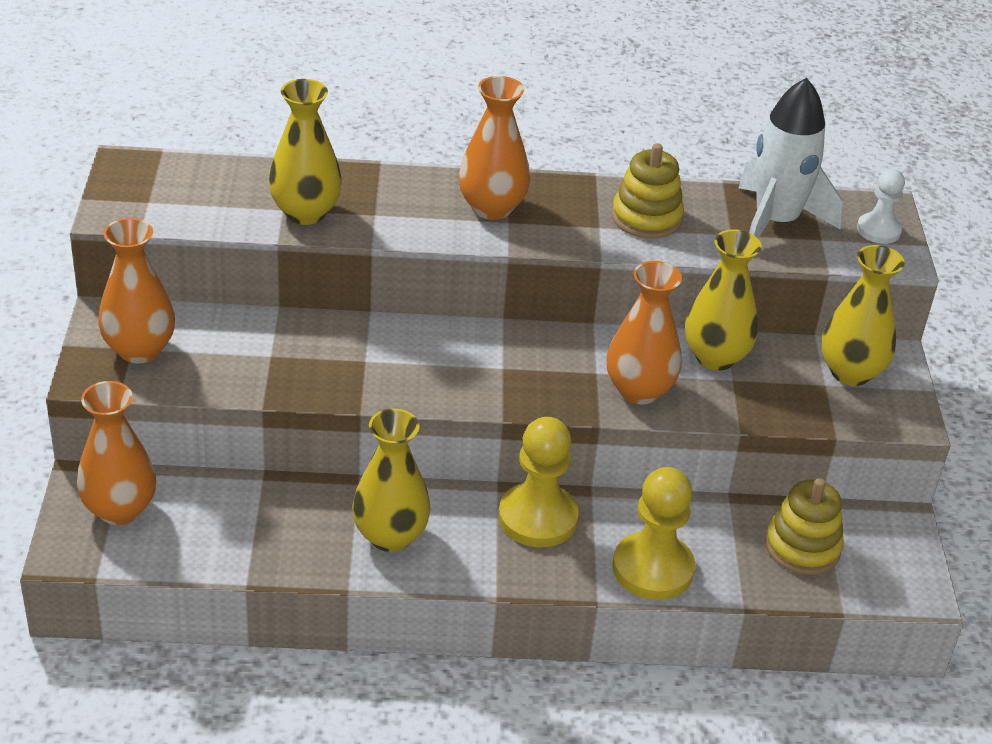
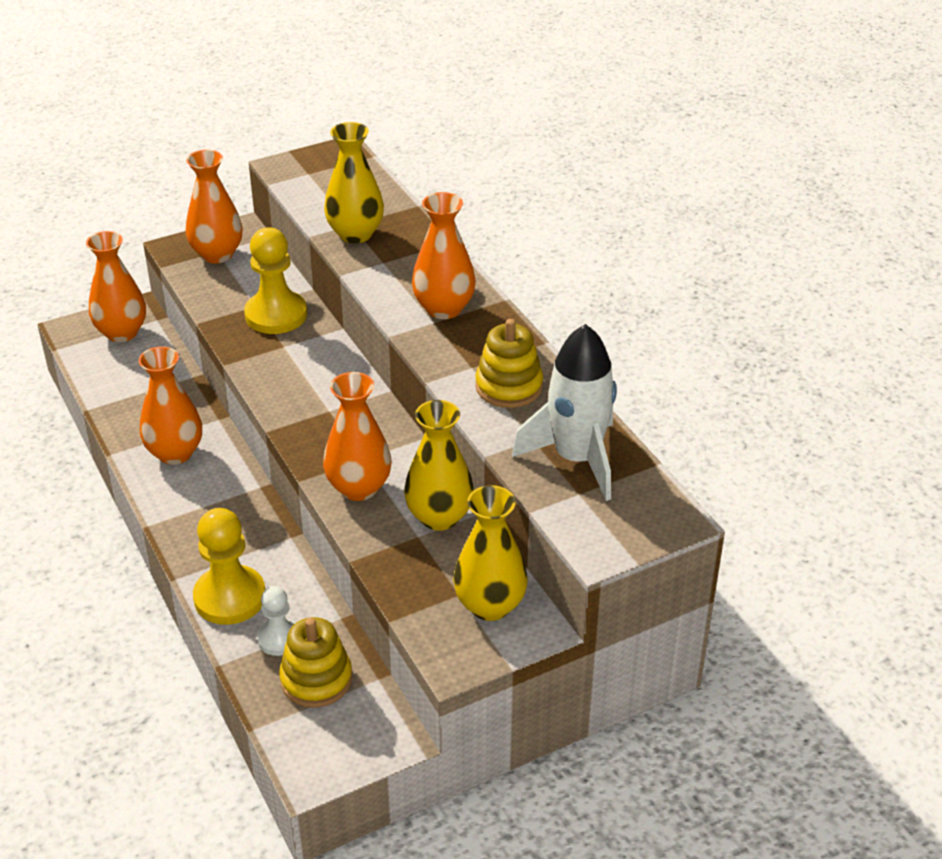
camera: 65 degrees right, 0 degrees up
(390, 536) = (175, 453): yellow vase -> orange vase
(537, 518) = (244, 517): yellow pawn -> yellow pawn (276, 315)
(878, 230) = (629, 525): white pawn -> white pawn (279, 638)

